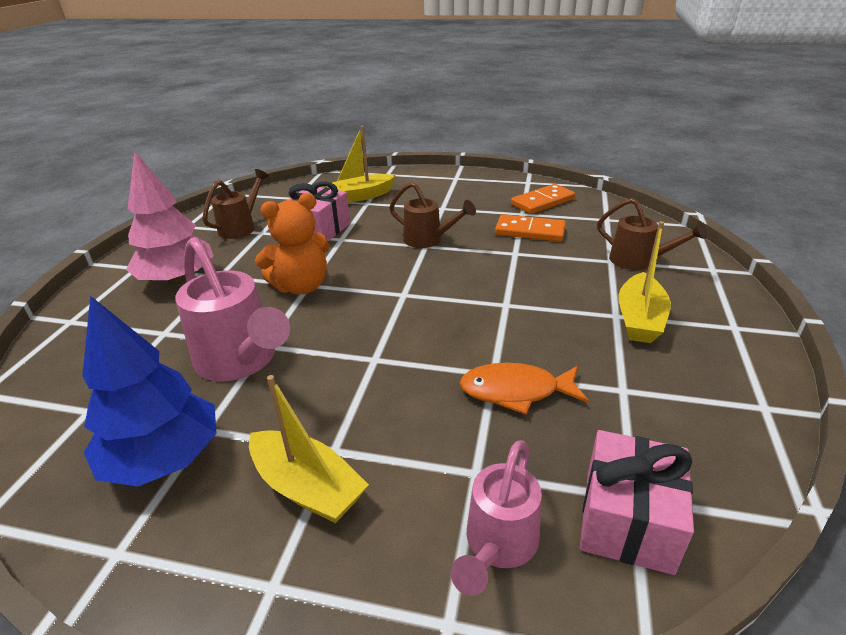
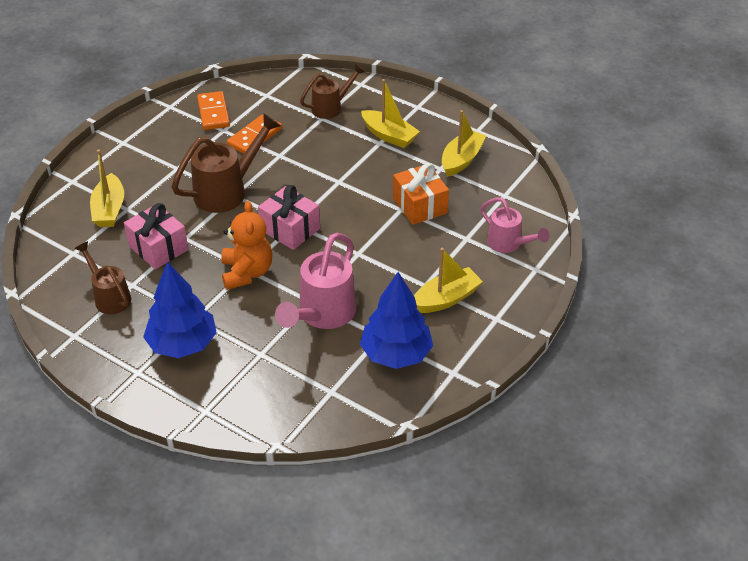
camera: 70 degrees left, 10 degrees up
(177, 280) = (182, 344): pink tree -> blue tree
(241, 361) = (322, 314): pink watering can -> pink watering can turned 135 degrees clockwise
(428, 240) = (227, 191): brown watering can -> brown watering can, size x1.59
(515, 391) = (420, 206): orange fish -> orange gift
(627, 520) = (514, 202): pink gift -> pink gift (290, 229)
(669, 409) = (461, 159): none -> yellow boat

